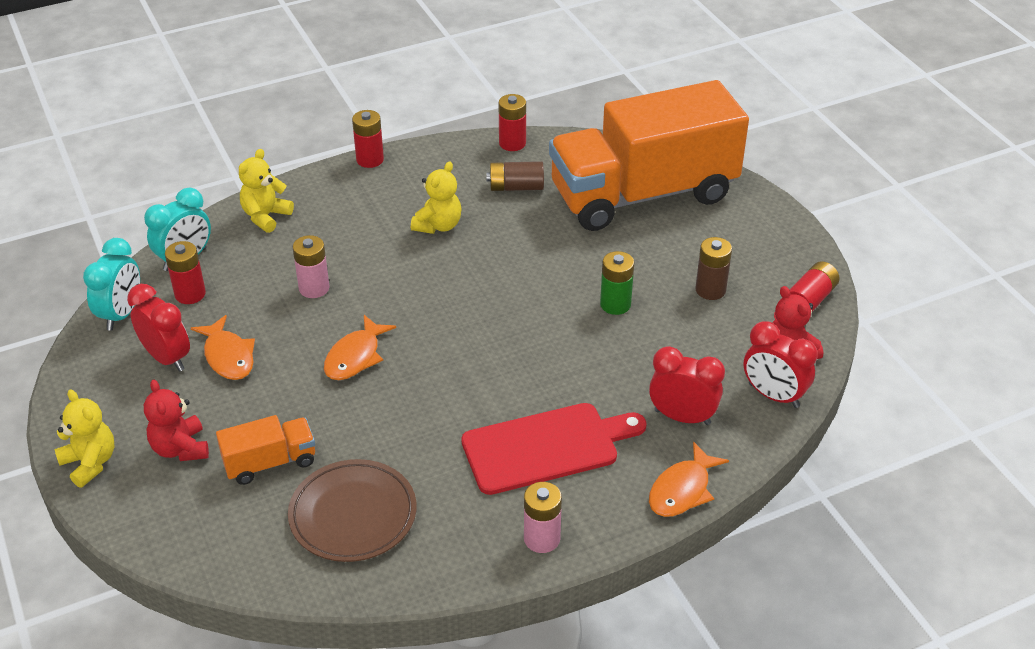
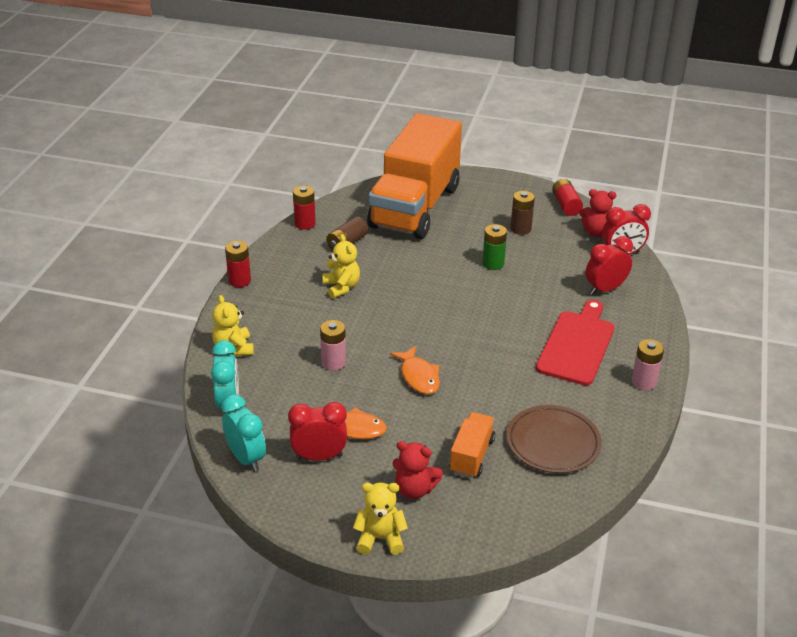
camera: 50 degrees left, 5 degrees down
(190, 294) = (268, 417): red battery -> none
(682, 490) = (657, 317): orange fish -> none

